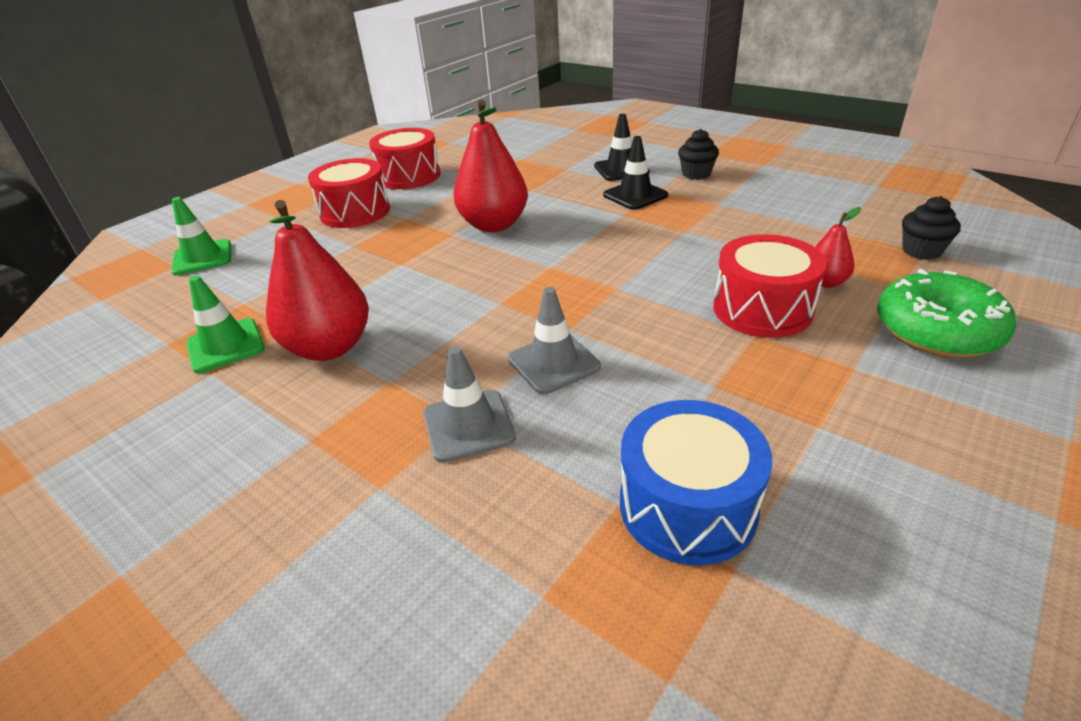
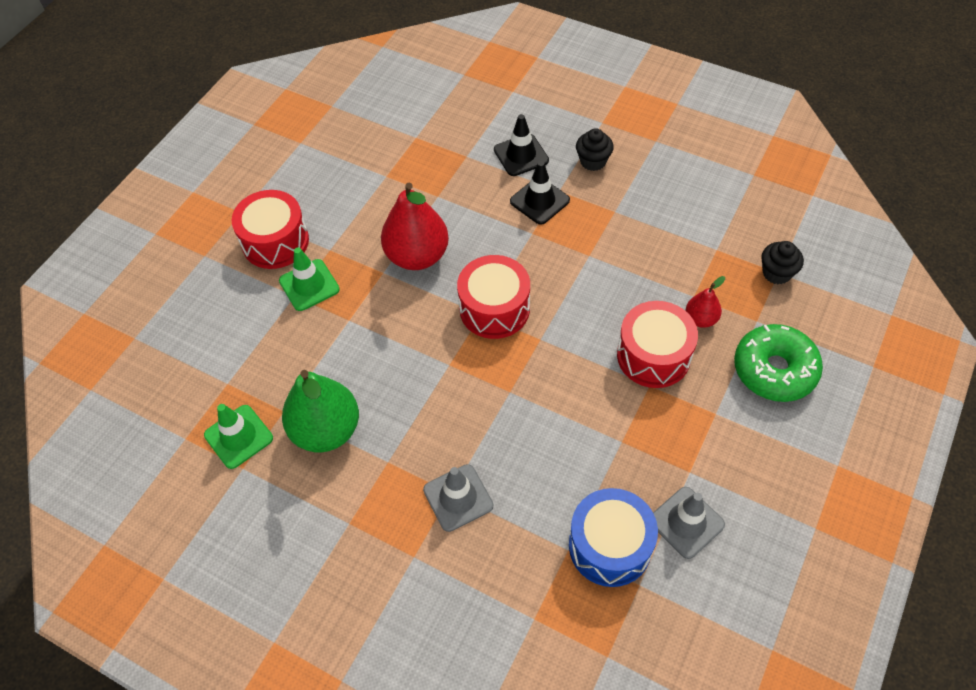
camera: 10 degrees left, 20 degrees up
(202, 258) = (155, 324): green traffic cone -> green traffic cone (309, 285)
(329, 347) = (326, 430): red pear -> green pear
(409, 176) = (309, 175): red drum -> red drum (494, 309)
(553, 363) = (505, 430): grey traffic cone -> grey traffic cone (686, 522)

